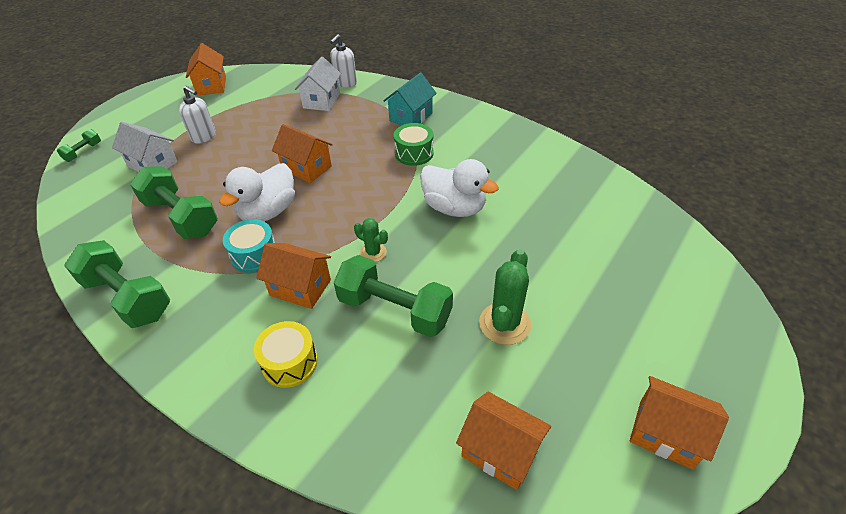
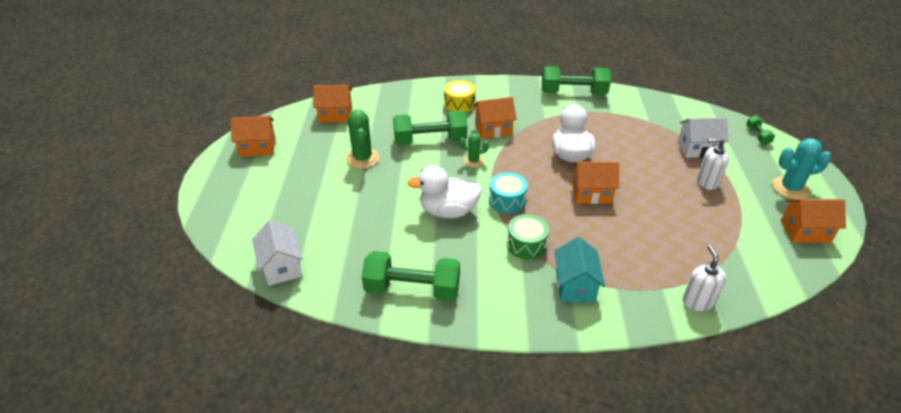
camera: 145 degrees right, 5 degrees down
(159, 108) = (790, 188): none -> turquoise cactus
(181, 217) = (616, 131): green dumbbell -> green dumbbell (412, 289)
(211, 85) = (805, 231): orange house -> orange house turned 45 degrees counterclockwise
(254, 255) = (541, 132): turquoise drum -> turquoise drum (507, 200)
(321, 101) = (682, 264): white house -> white house (282, 267)

